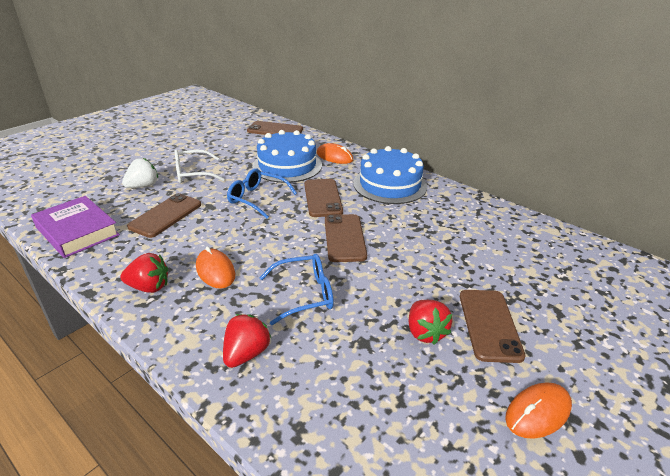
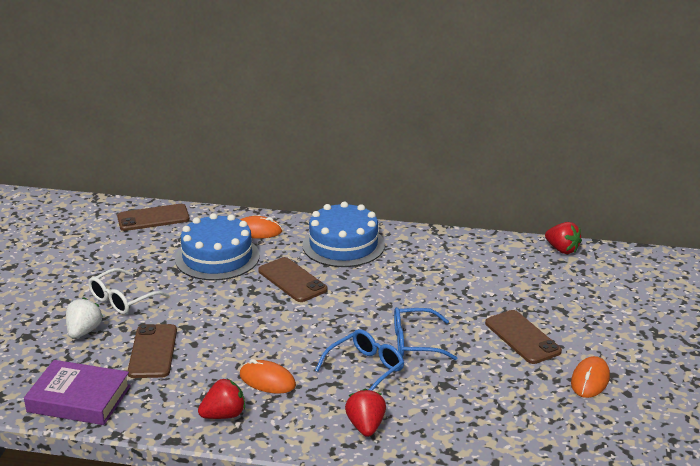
camera: 30 degrees left, 5 degrees down
(256, 198) = (226, 303): blue glasses -> blue glasses (415, 342)
(344, 238) = (351, 311): brown phone -> none
(425, 332) = (482, 360): red strawberry -> red strawberry (562, 250)

